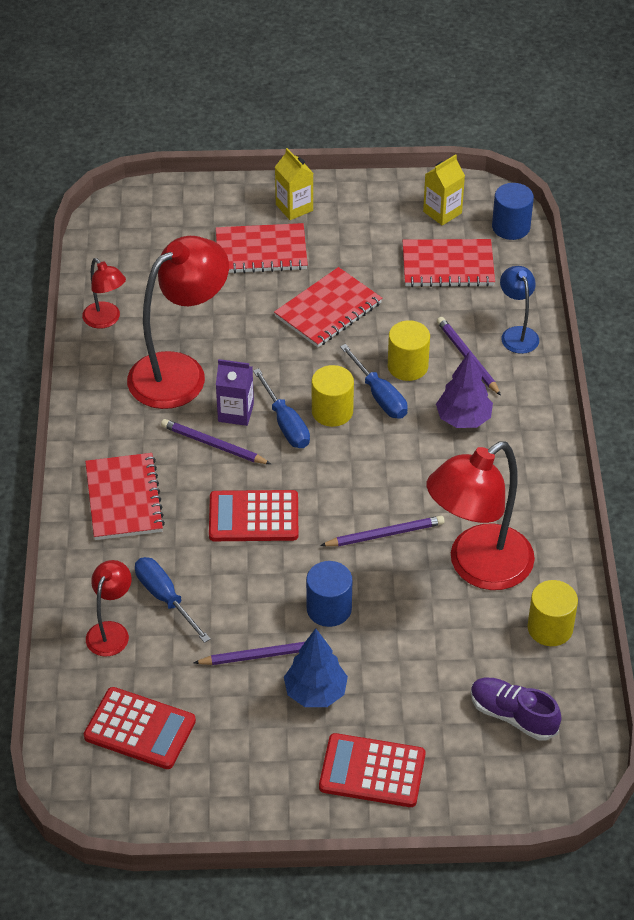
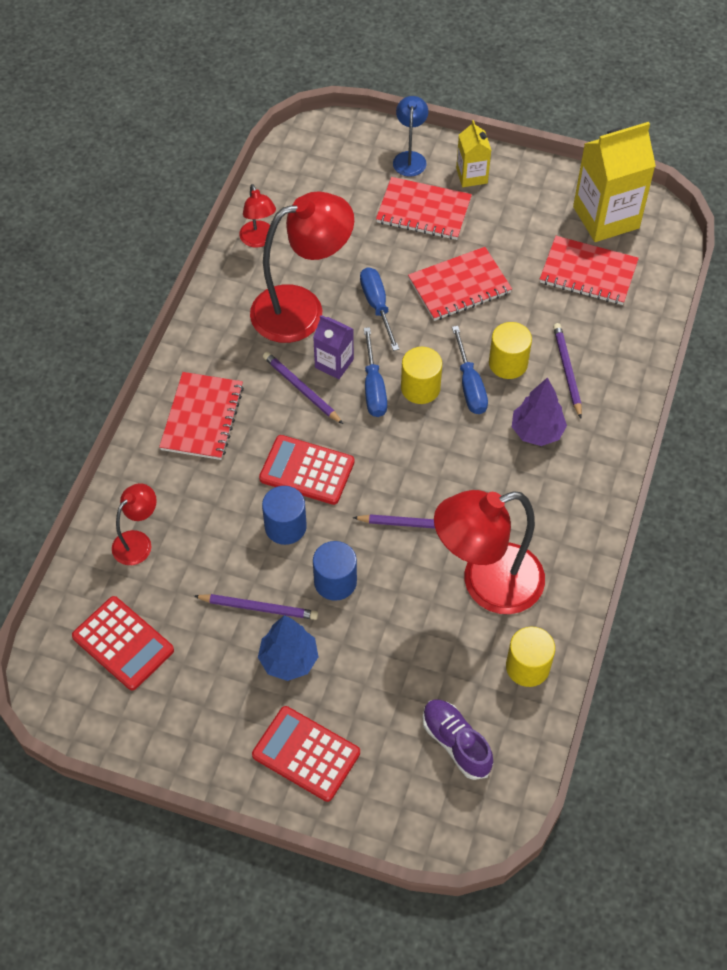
camera: 20 degrees right, 10 degrees up
(165, 598) = (197, 525): blue screwdriver -> blue screwdriver (377, 306)
(442, 212) = (606, 217): yellow carton -> yellow carton, size x1.87
(511, 227) = (664, 250): blue cylinder -> blue cylinder (285, 526)
(517, 334) = (623, 360): blue lamp -> blue lamp (410, 158)

